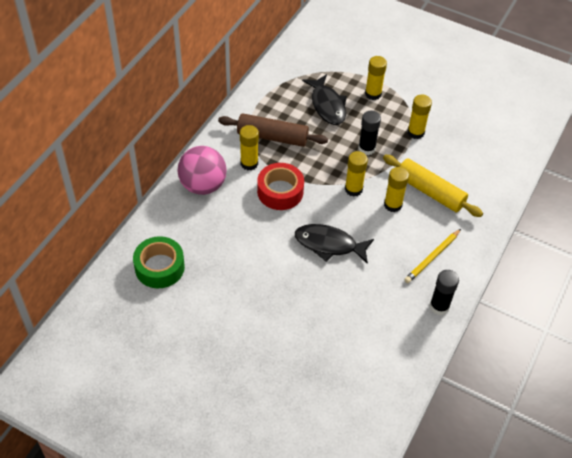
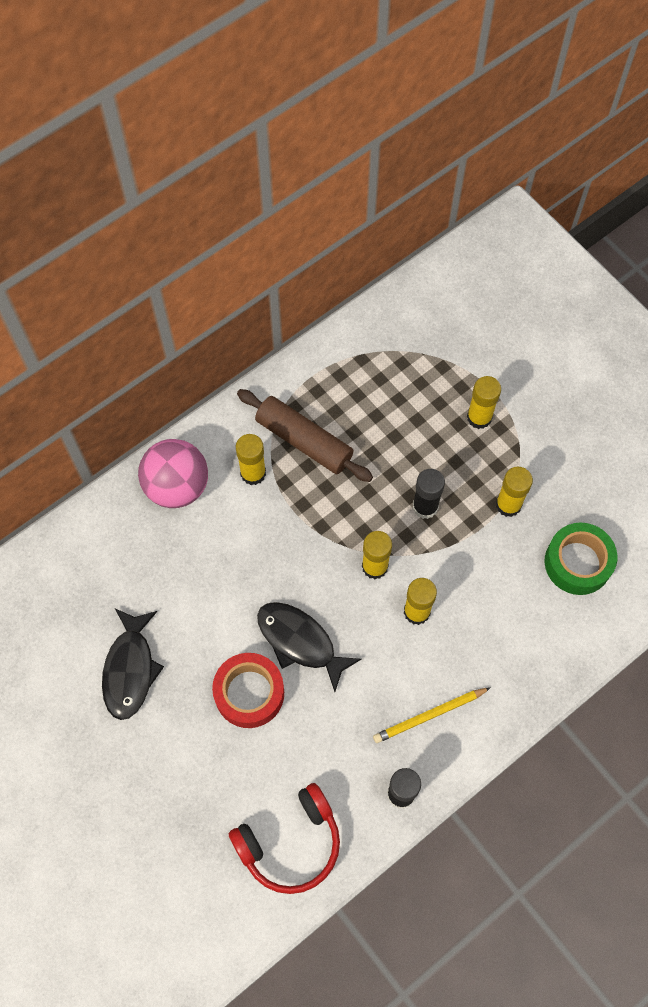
camera: 25 degrees right, 15 degrees up
(159, 267) = (68, 592): green tape -> green tape (577, 562)
(280, 191) = (274, 534): red tape -> red tape (249, 693)
(327, 105) = (404, 415): black fish -> black fish (130, 669)
(385, 359) = (290, 843): none -> red headphones
(430, 192) = (479, 610): yellow rolling pin -> none

